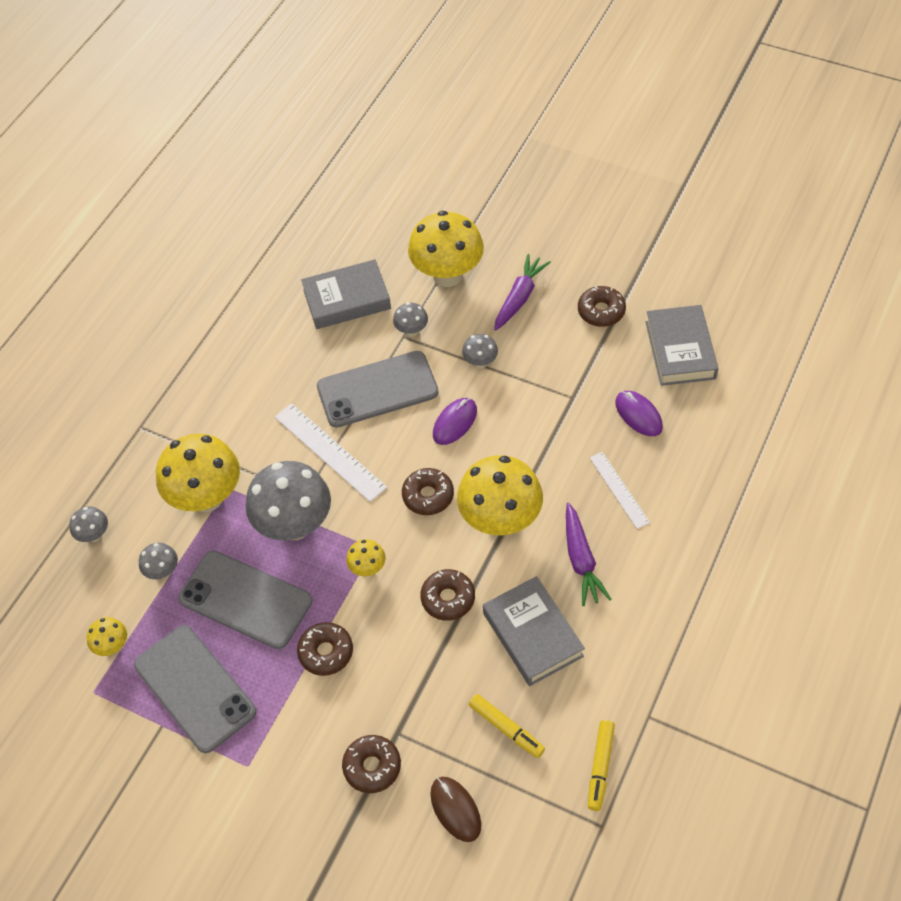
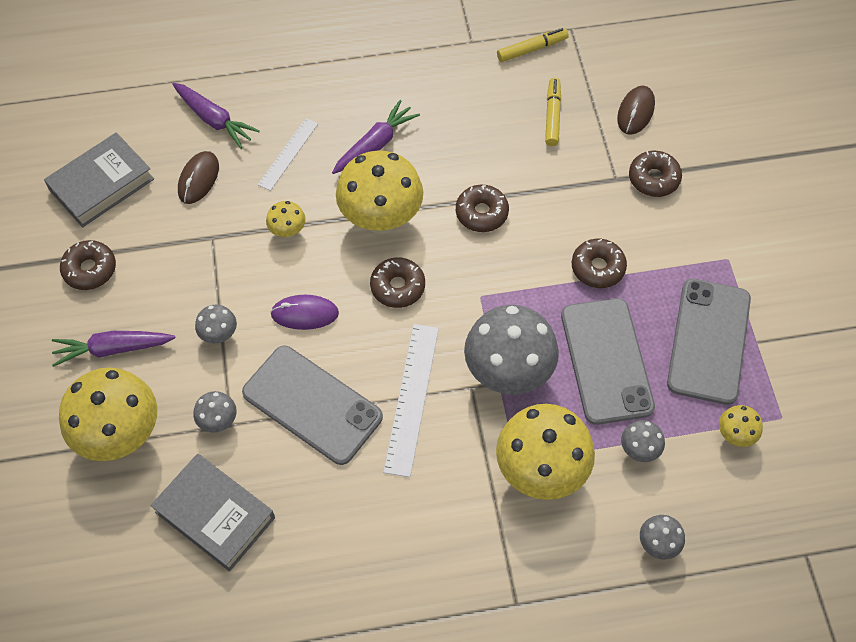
camera: 130 degrees left, 5 degrees up
(368, 568) = (502, 287): yellow mushroom -> yellow mushroom (288, 231)
(532, 634) = (465, 141): grey book -> none
(638, 415) = (198, 179): purple mouse -> brown mouse
(696, 455) = (214, 120): none -> purple carrot

